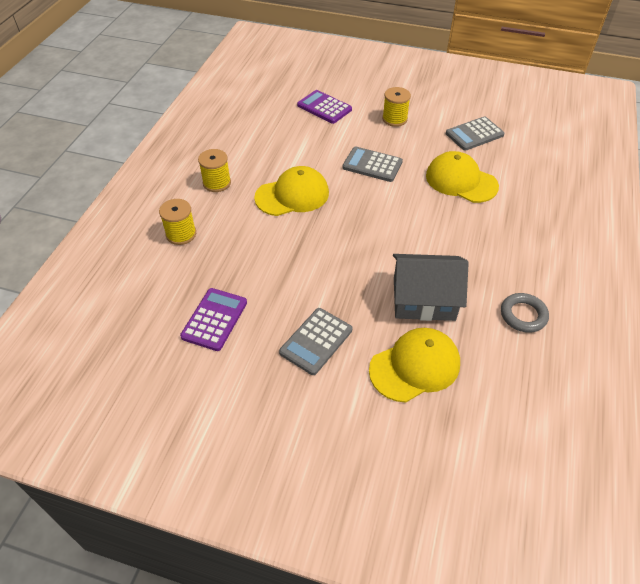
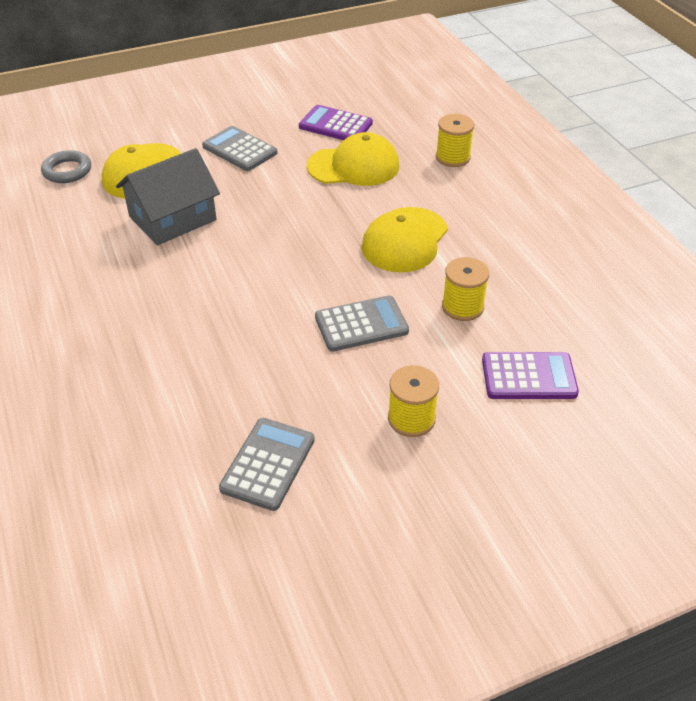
camera: 140 degrees right, 5 degrees down
(214, 319) = (335, 125): purple calculator -> purple calculator turned 135 degrees clockwise
(217, 183) = (496, 211): yellow spool -> yellow spool (462, 307)
(316, 341) = (239, 150): grey calculator -> grey calculator turned 45 degrees counterclockwise
(461, 181) = (228, 366): yellow cap -> yellow cap (353, 166)
(523, 315) = (63, 251): grey ring -> grey ring (67, 171)

